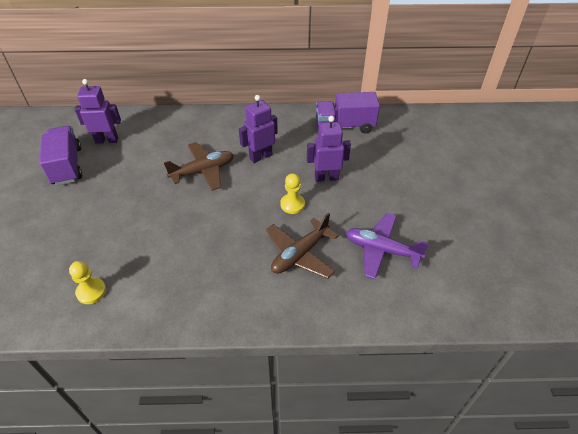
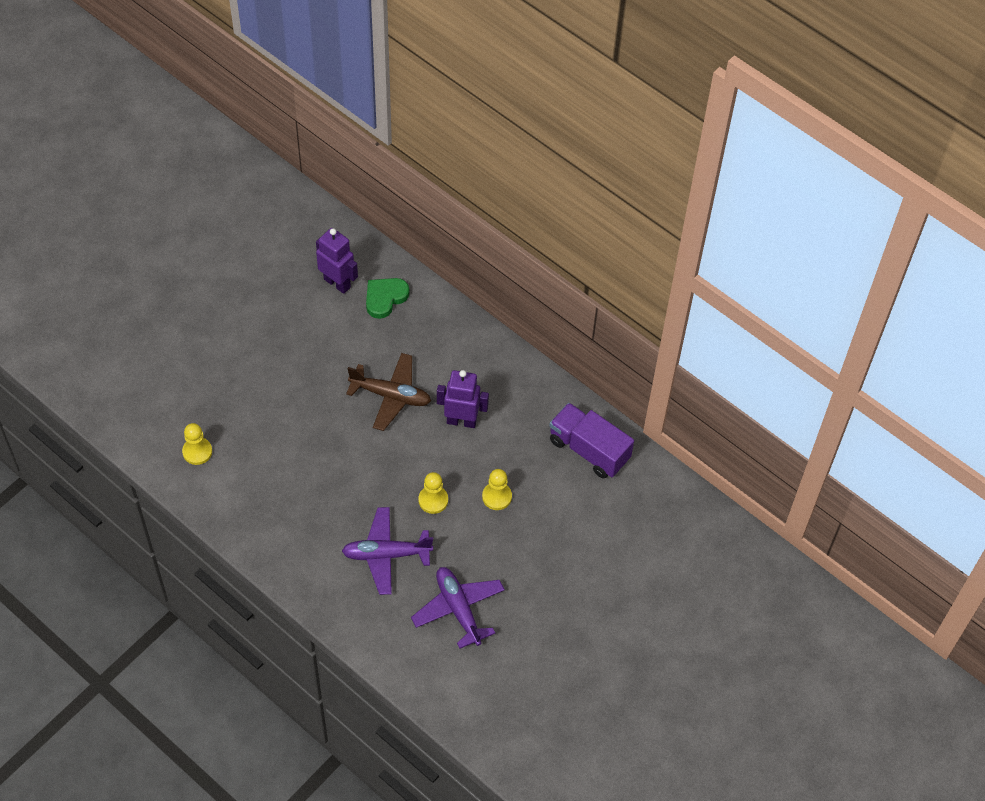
camera: 40 degrees right, 10 degrees up
(67, 166) = (277, 291): purple truck -> none
(146, 130) = (385, 298): none -> green heart
(300, 254) = (386, 554): brown plane -> purple plane
(326, 177) = (497, 497): purple robot -> yellow pawn

